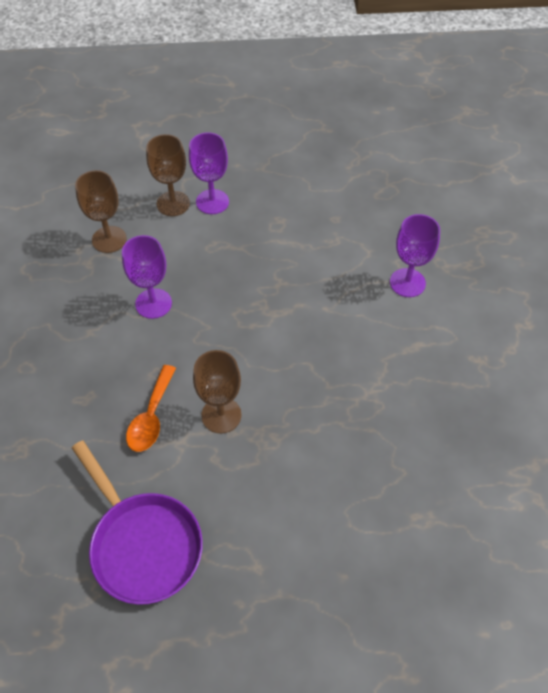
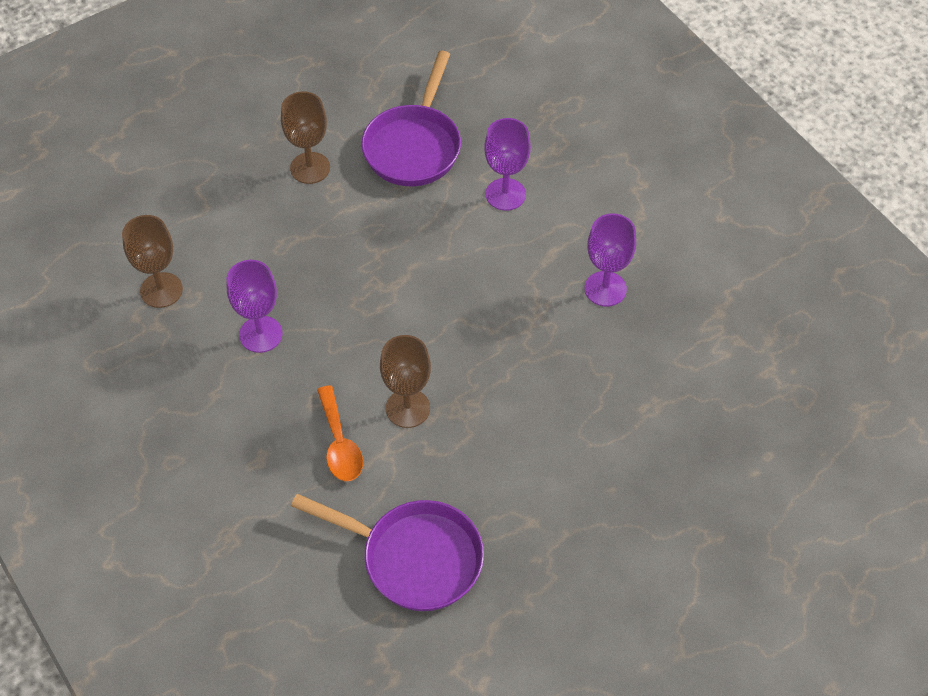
camera: 30 degrees left, 0 degrees up
(173, 203) = (204, 219): brown goblet -> brown goblet (310, 168)
(212, 202) = (247, 198): purple goblet -> purple goblet (605, 289)
(359, 216) = (414, 146): none -> purple pan

